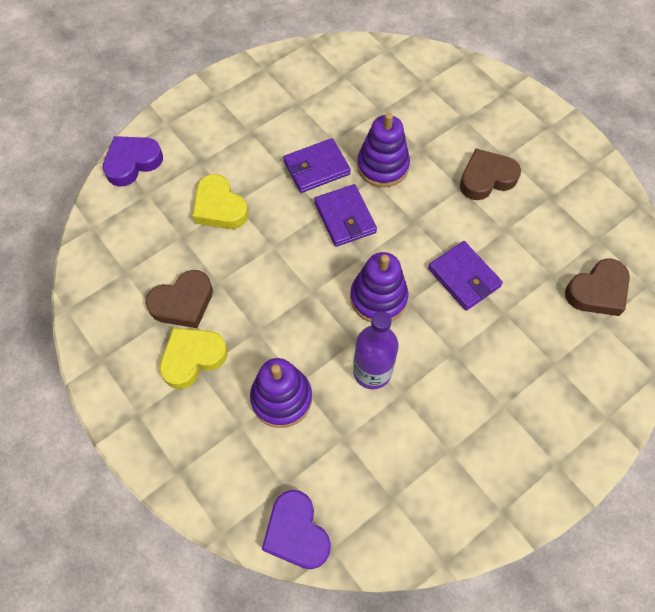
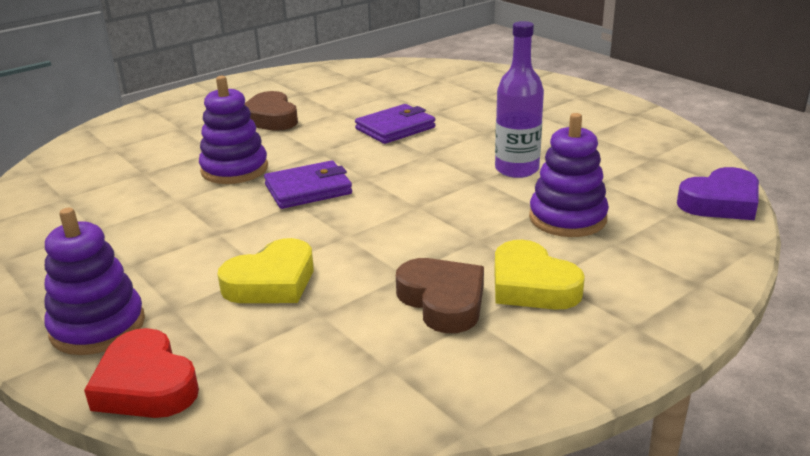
camera: 90 degrees left, 35 degrees down
(132, 163) = (146, 385): purple heart -> red heart
(316, 168) = (222, 210): purple wallet -> none
(378, 298) = (423, 168): purple stacking toy -> purple stacking toy (98, 327)
(597, 291) = (409, 79): brown heart -> none

